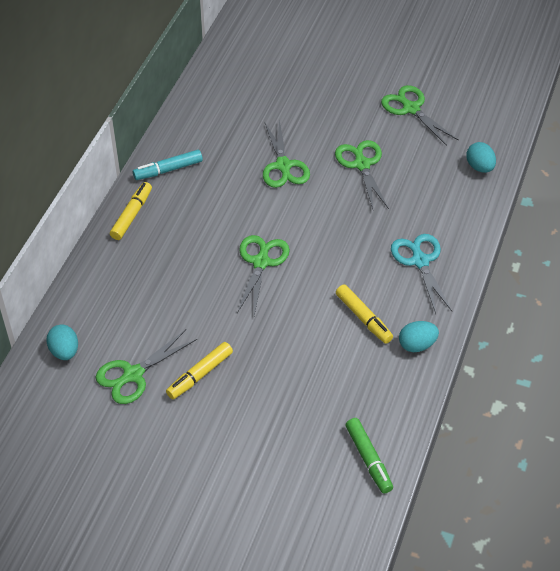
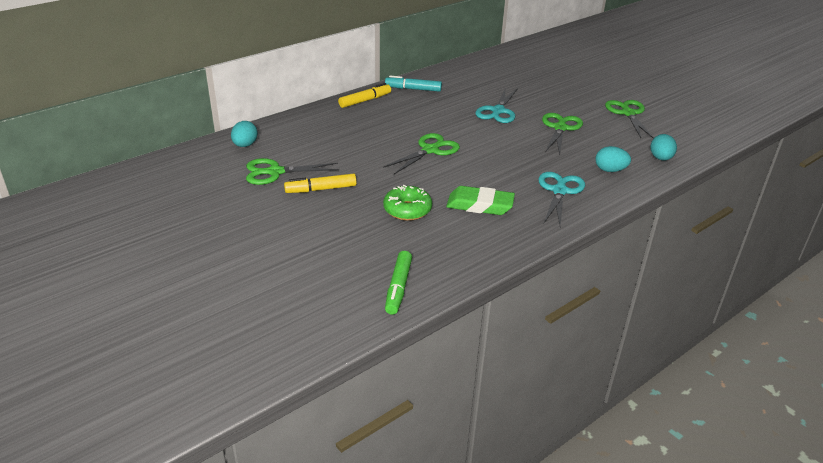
camera: 30 degrees right, 15 degrees down
(283, 166) = (498, 111): green scissors -> turquoise scissors
(303, 359) = (407, 210): none -> green donut
(363, 318) = (480, 205): yellow marker -> green eraser
(417, 345) = (510, 236): turquoise egg -> turquoise egg (610, 170)

